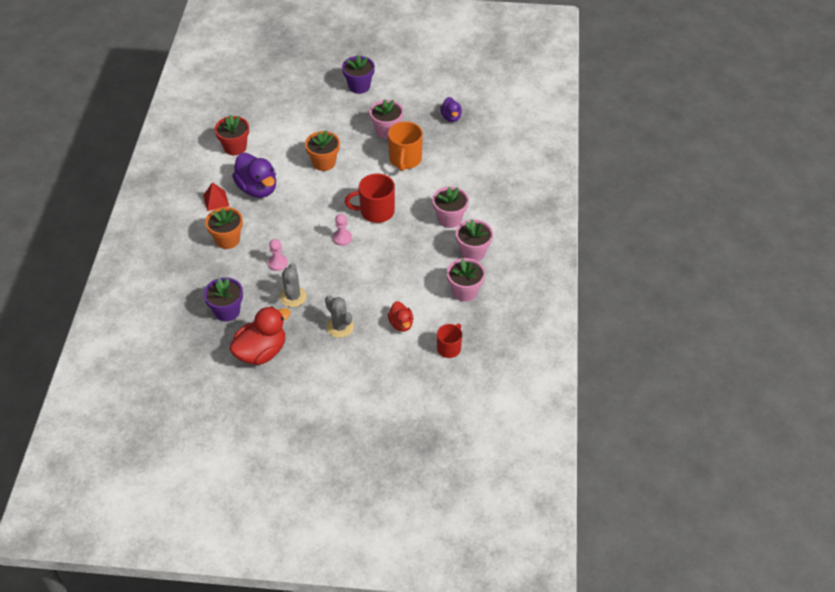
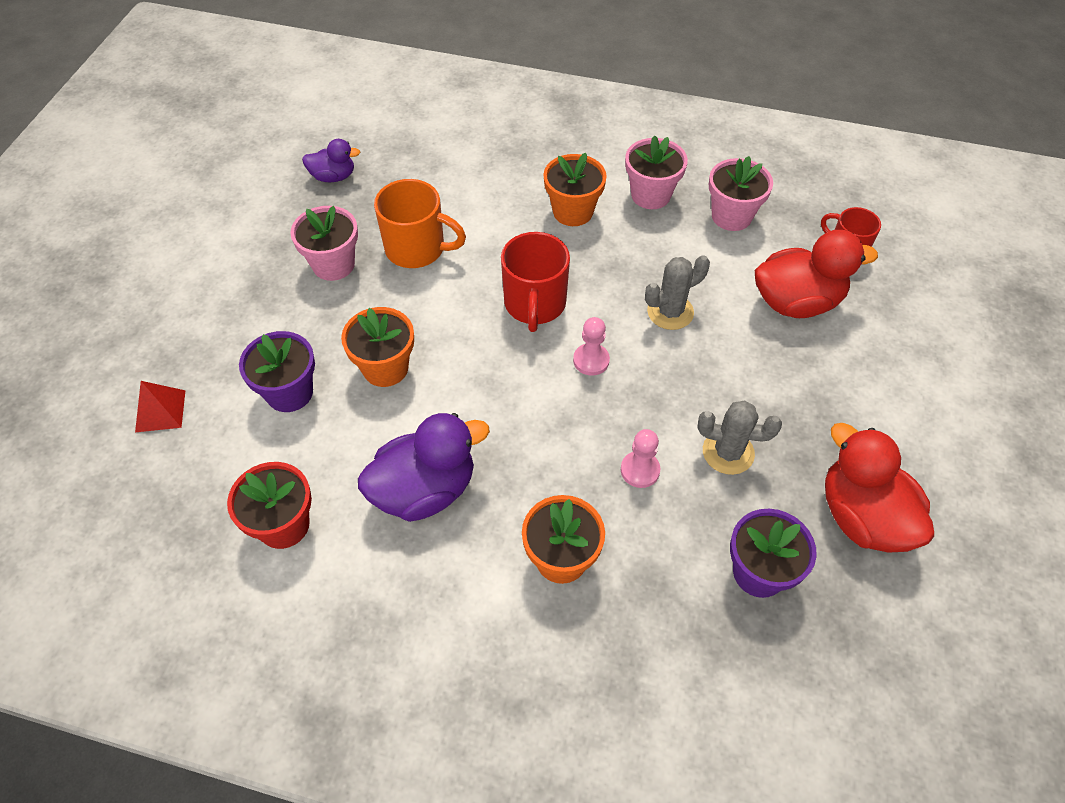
camera: 80 degrees left, 5 degrees up
(216, 200) = (439, 575): red pyramid -> red pyramid (160, 411)
(340, 327) = (802, 386): grey cactus -> grey cactus (670, 312)
(359, 86) = (192, 290): purple flower pot -> purple flower pot (289, 392)
(401, 324) = (796, 302): red duck -> red duck, size x1.81
(449, 219) = (573, 212): pink flower pot -> orange flower pot

